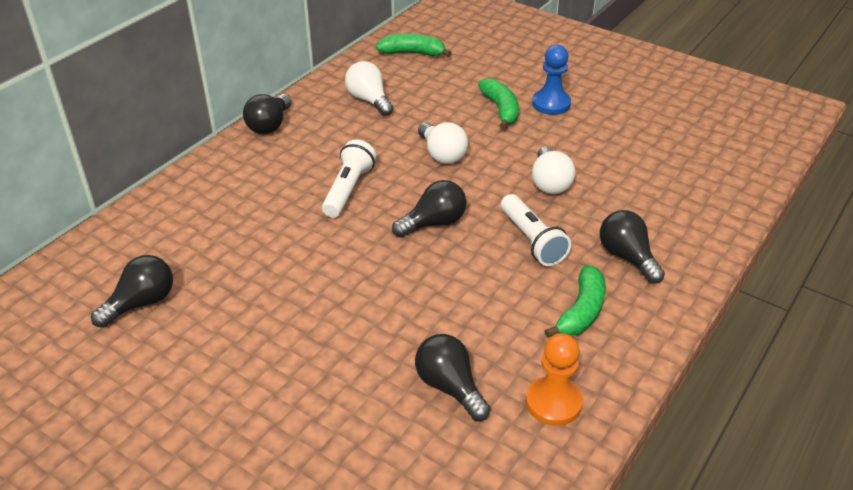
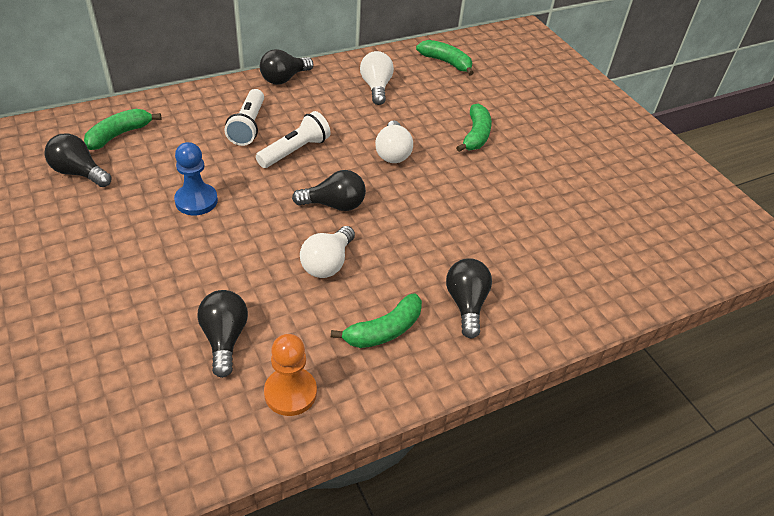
camera: 25 degrees right, 5 degrees up
(141, 303) = (79, 173): black light bulb -> black light bulb turned 135 degrees counterclockwise
(147, 247) = (119, 135): none -> green banana
(532, 240) = (399, 253): white flashlight -> white flashlight (248, 126)
(550, 183) = (459, 212): white light bulb -> white light bulb (327, 263)
(551, 104) = (524, 147): blue pawn -> blue pawn (196, 201)

